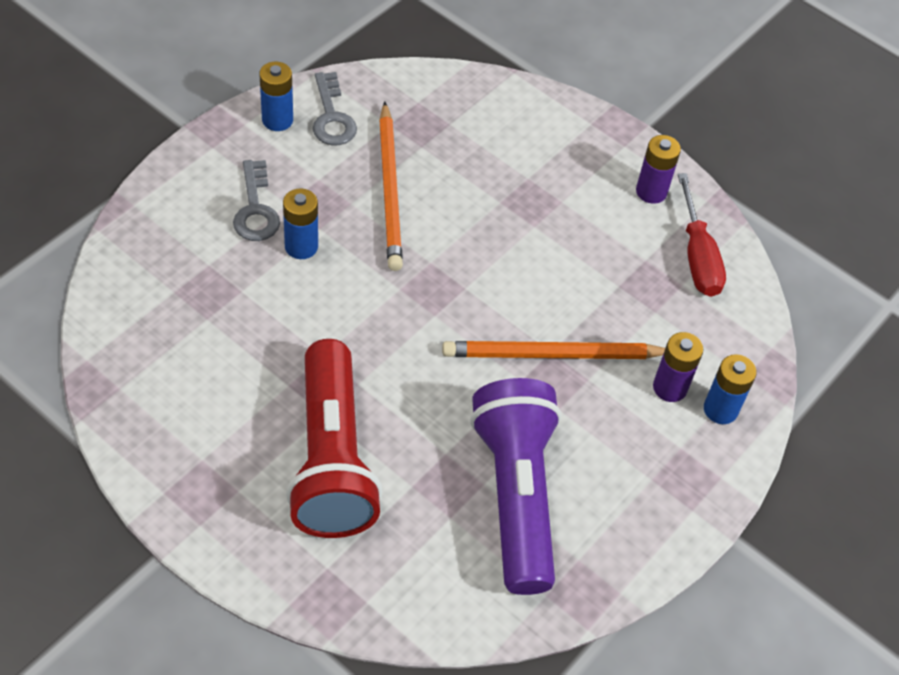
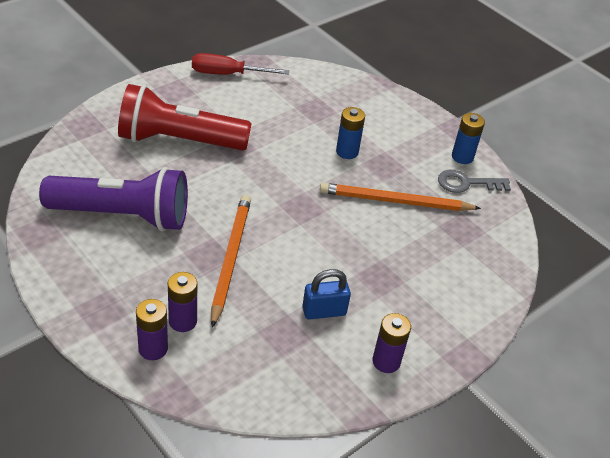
camera: 100 degrees right, 10 degrees down
(256, 209) = (381, 136): grey key -> none
(602, 251) = (324, 311): none -> blue padlock
(697, 256) = (310, 376): red screwdriver -> red screwdriver (227, 74)
(720, 409) = (153, 349): blue battery -> purple battery

